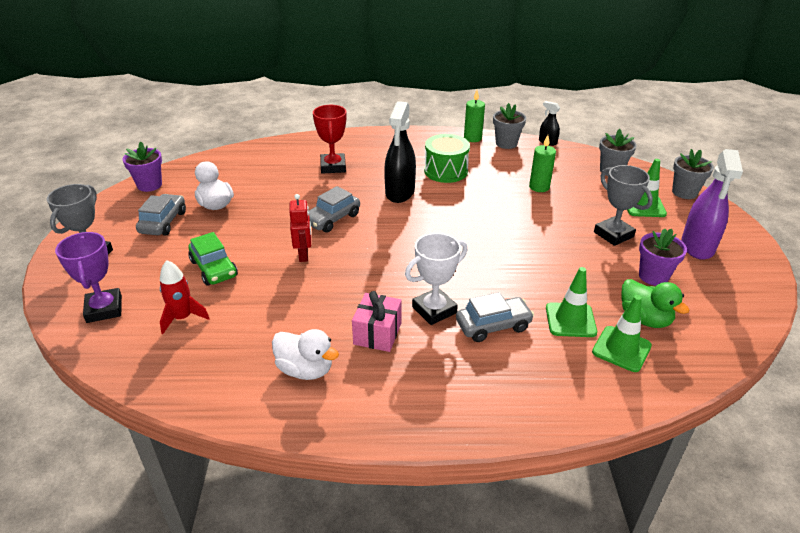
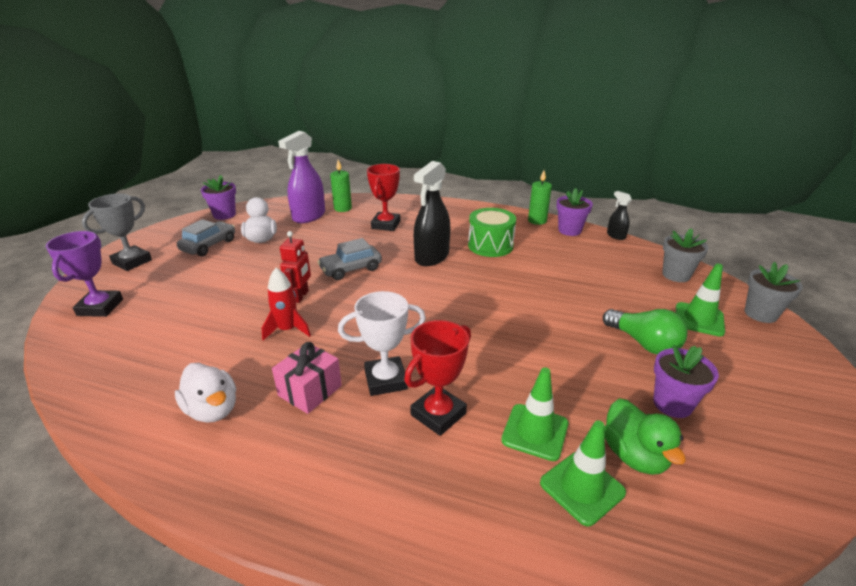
camera: 20 degrees right, 5 degrees down
(182, 318) = (152, 330): red rocket -> red rocket (287, 330)
(214, 268) = (215, 292): green car -> none
(493, 325) = (438, 414): grey car -> red trophy
(506, 143) = (569, 230): grey flower pot -> purple flower pot
(539, 187) = (581, 277): green candle -> green candle (342, 208)
(613, 234) = (644, 343): grey trophy -> green light bulb
(697, 246) = (751, 380): purple spray bottle -> purple spray bottle (309, 216)

